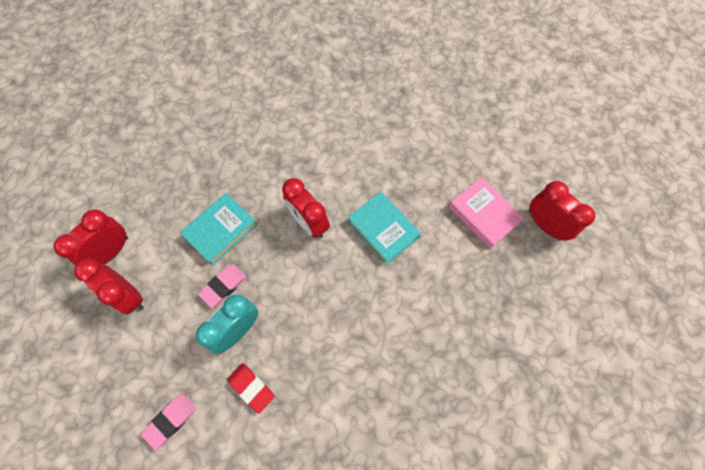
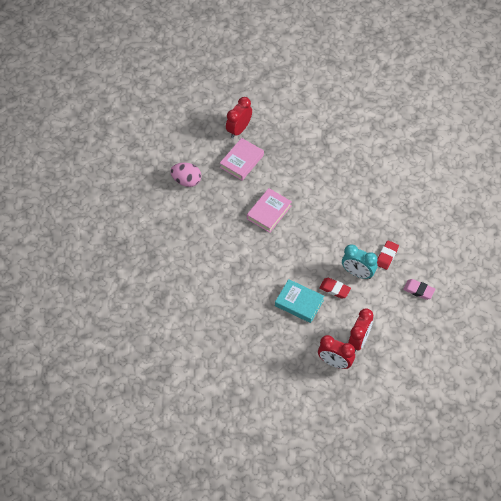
camera: 105 degrees left, 10 degrees down
(223, 286) = (334, 289): pink eraser -> red eraser
(308, 223) = (277, 254): red clock -> none
(383, 229) = (269, 212): turquoise book -> pink book
(463, 136) = (186, 181): none -> pink egg

